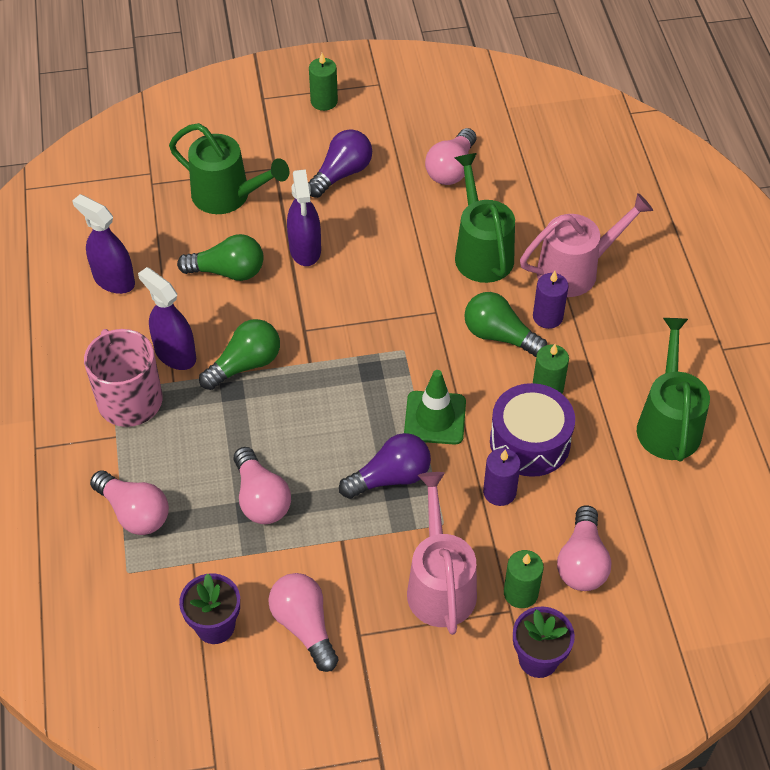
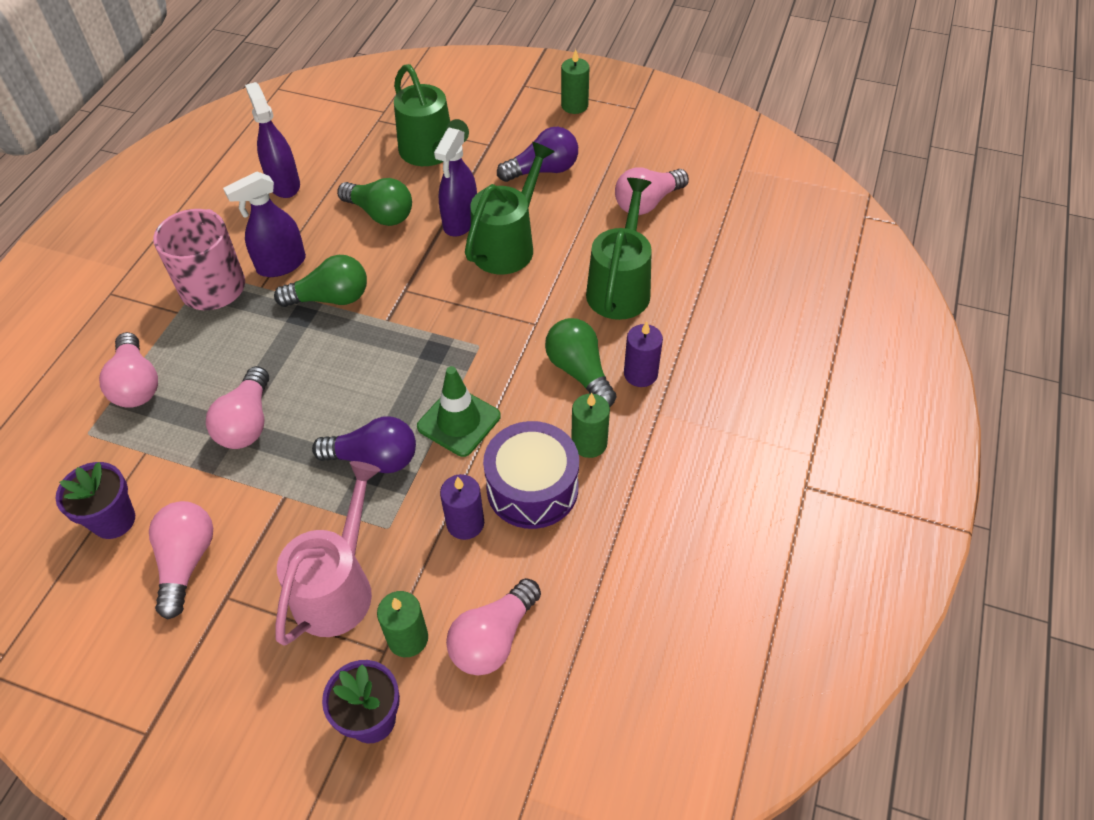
camera: 30 degrees right, 0 degrees up
(175, 354) = (281, 264): purple spray bottle -> purple spray bottle turned 105 degrees counterclockwise
(576, 270) = (702, 341): pink watering can -> none
(668, 423) = (690, 536): green watering can -> green watering can (508, 245)

